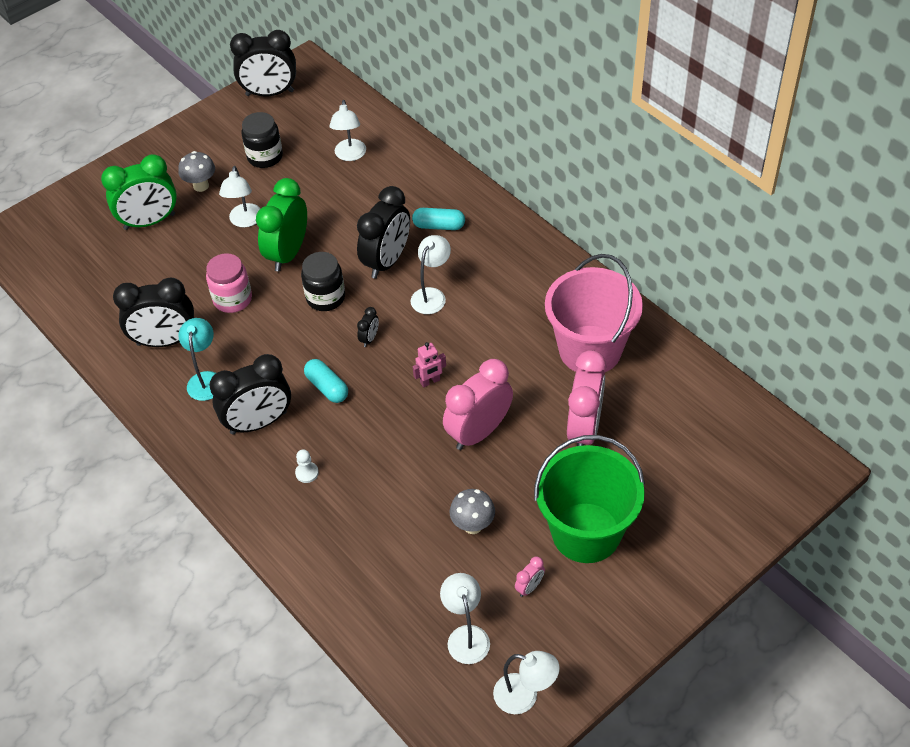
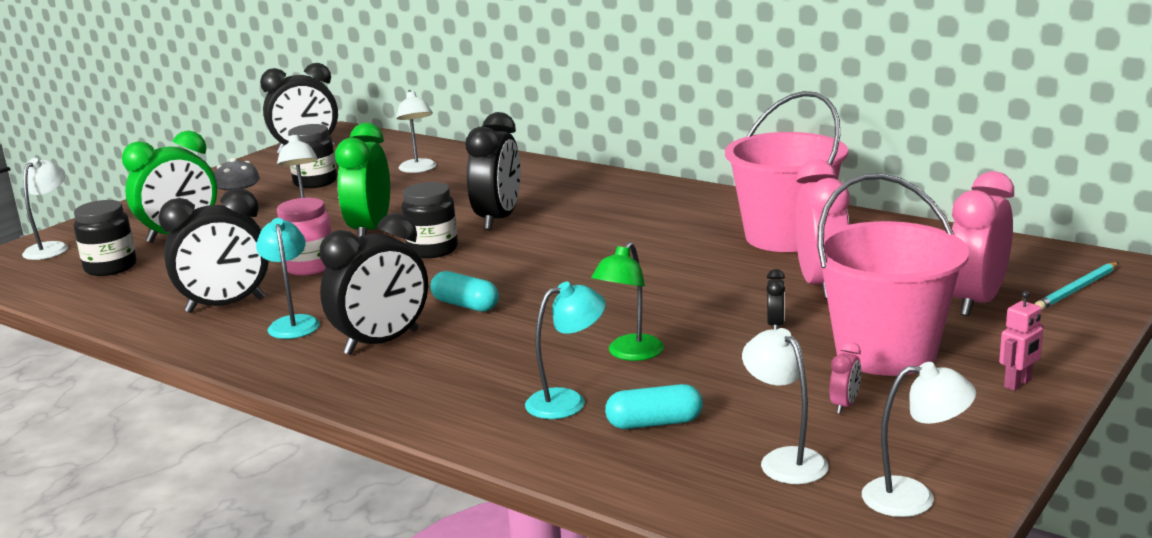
camera: 15 degrees left, 30 degrees down
(94, 261) = (110, 267): none -> black jar
(307, 473) = (469, 368): white pawn -> none
(357, 531) = (567, 401): none -> turquoise lamp
(369, 338) = (504, 267): black clock -> black clock (775, 325)
(416, 485) = (630, 354): none -> green lamp
(430, 381) = (600, 282): pink robot -> pink robot (1018, 383)
(431, 295) = (566, 231): white lamp -> white lamp (51, 248)
(439, 226) = (549, 193): turquoise capsule -> turquoise capsule (654, 423)
(473, 525) = (729, 371): grey mushroom -> none
(479, 432) = (688, 306): pink clock -> pink clock (976, 302)
(586, 532) = (885, 352): green bucket -> pink bucket
(763, 488) = (1077, 289): none -> turquoise pencil

